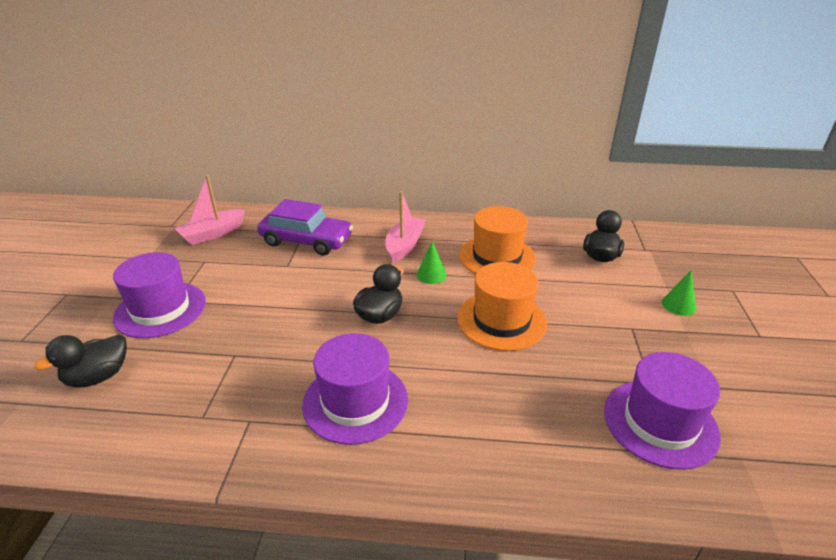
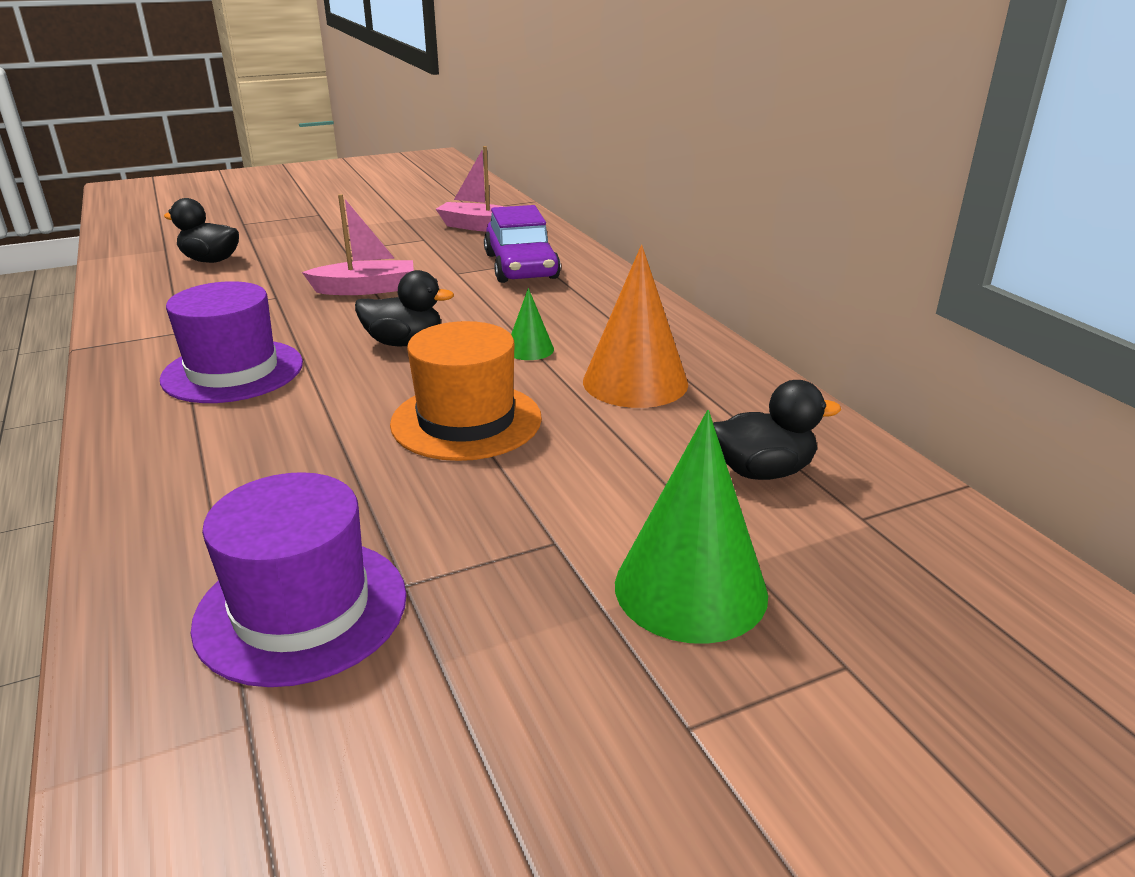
camera: 60 degrees right, 5 degrees down
(160, 309) = (325, 249): purple hat -> none
(405, 245) = (582, 317): pink boat -> pink boat (365, 289)
(497, 257) = (635, 382): orange hat -> orange cone
(678, 305) = (690, 588): green cone -> green cone, size x2.01

